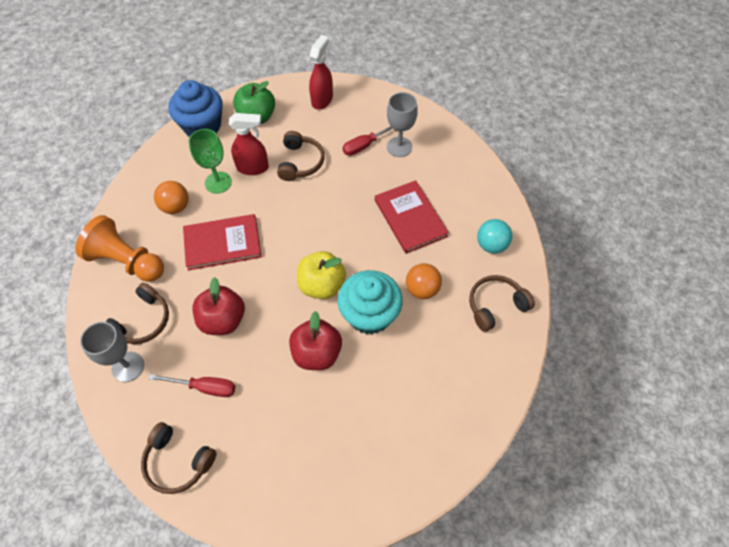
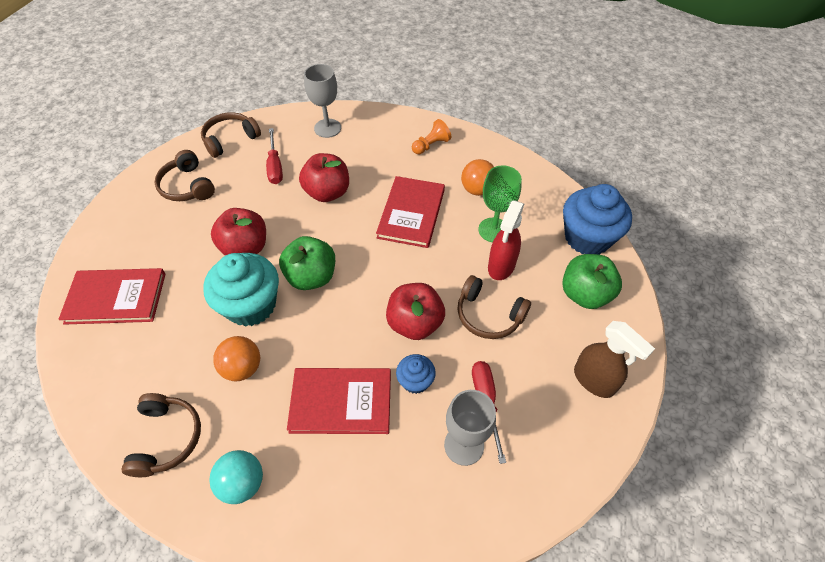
camera: 115 degrees right, 5 degrees down
(127, 261) = (431, 145): orange pawn -> orange pawn, size x0.52
(142, 321) = (363, 143): brown headphones -> brown headphones (187, 186)
(204, 387) = (275, 166): red screwdriver -> red screwdriver turned 45 degrees counterclockwise
(322, 100) = (594, 380): red spray bottle -> brown spray bottle
(322, 285) = (311, 277): yellow apple -> green apple
(329, 201) = (415, 323): none -> red apple
(372, 184) = (415, 381): none -> blue cupcake
(419, 428) = (116, 298): none -> red book

